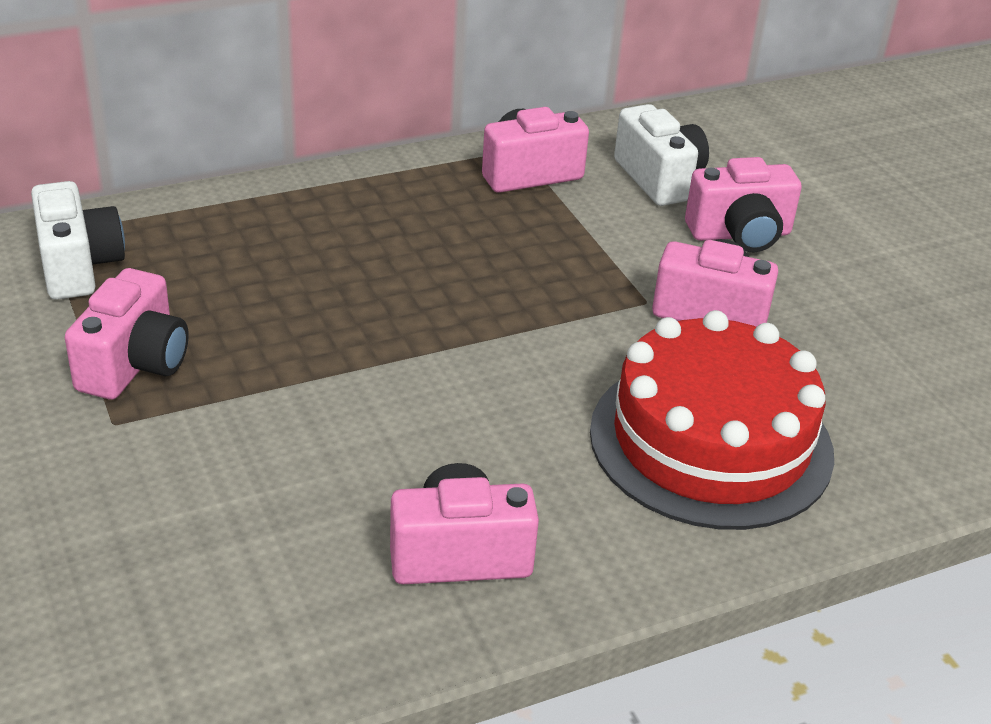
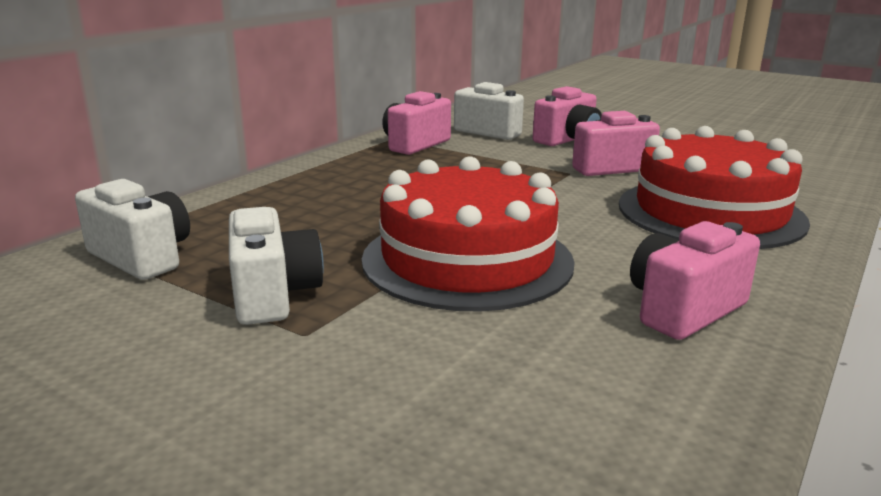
camera: 30 degrees left, 15 degrees down
(135, 364) = (273, 295): pink camera -> white camera
(346, 396) = (467, 260): none -> red cake

